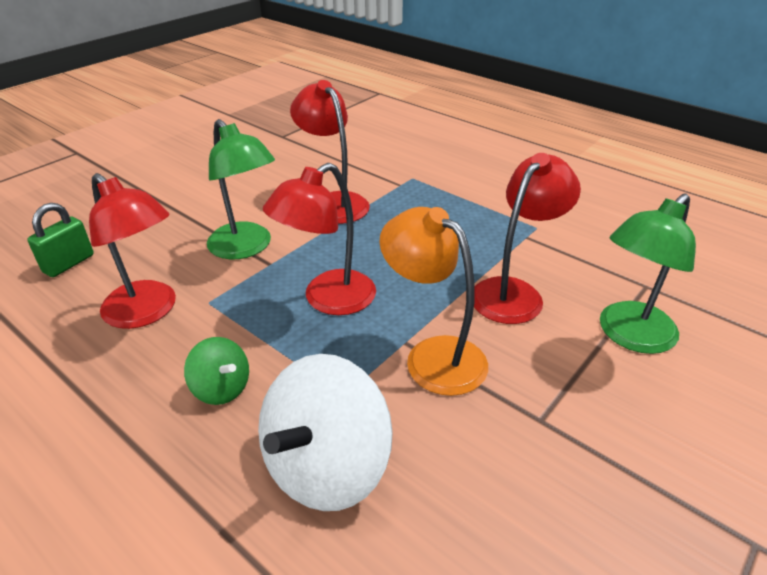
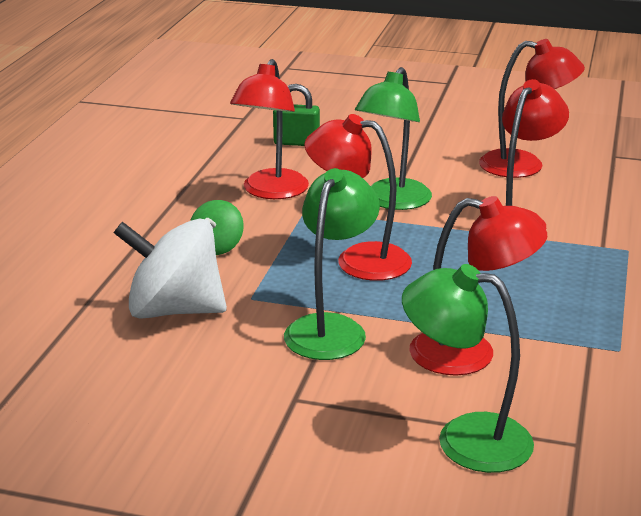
camera: 65 degrees right, 10 degrees down
(257, 171) = (525, 166): none -> red lamp
(433, 355) = (331, 328): orange lamp -> green lamp

